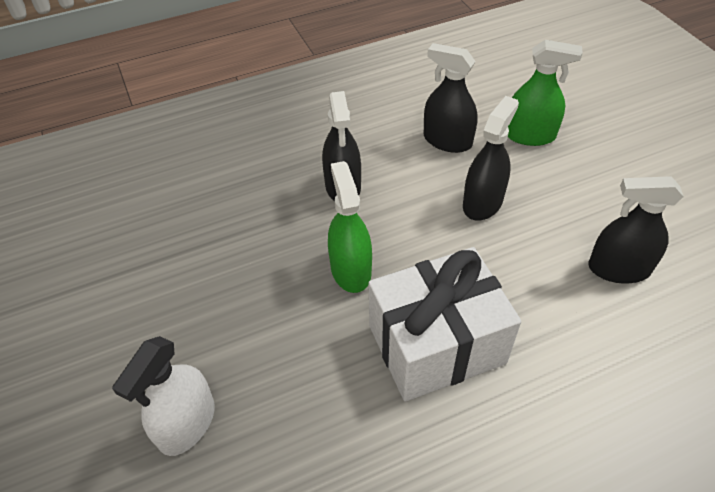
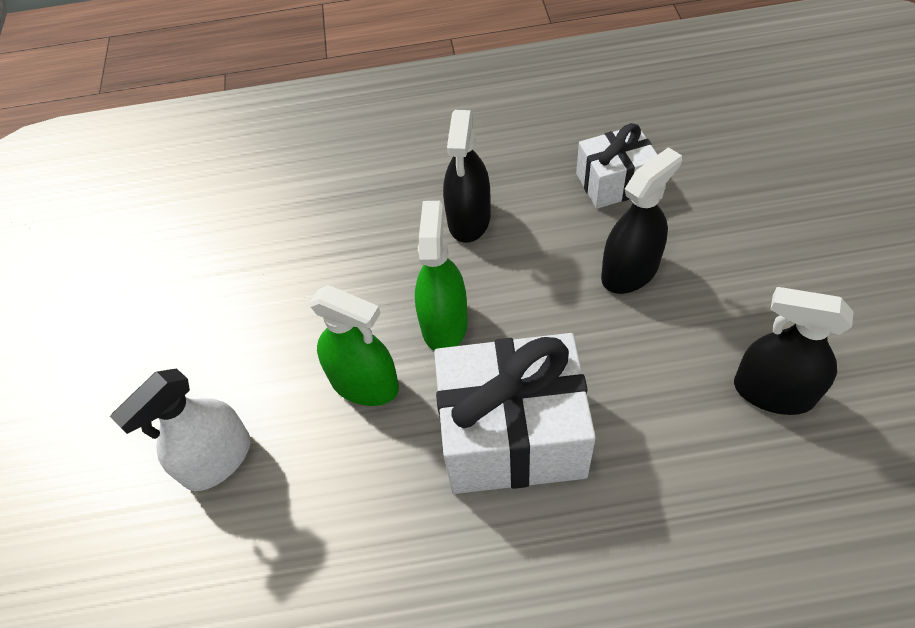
camera: 20 degrees right, 5 degrees up
(447, 141) = (614, 182): black spray bottle -> white gift
(529, 135) = (722, 193): green spray bottle -> green spray bottle (364, 383)

